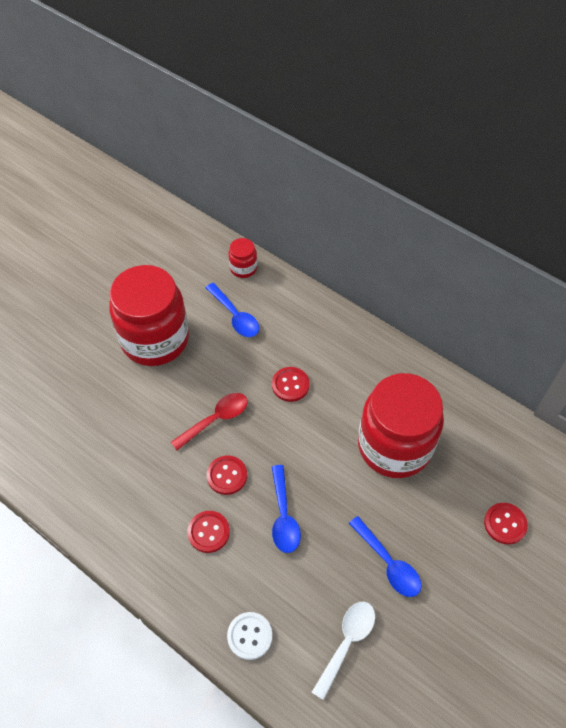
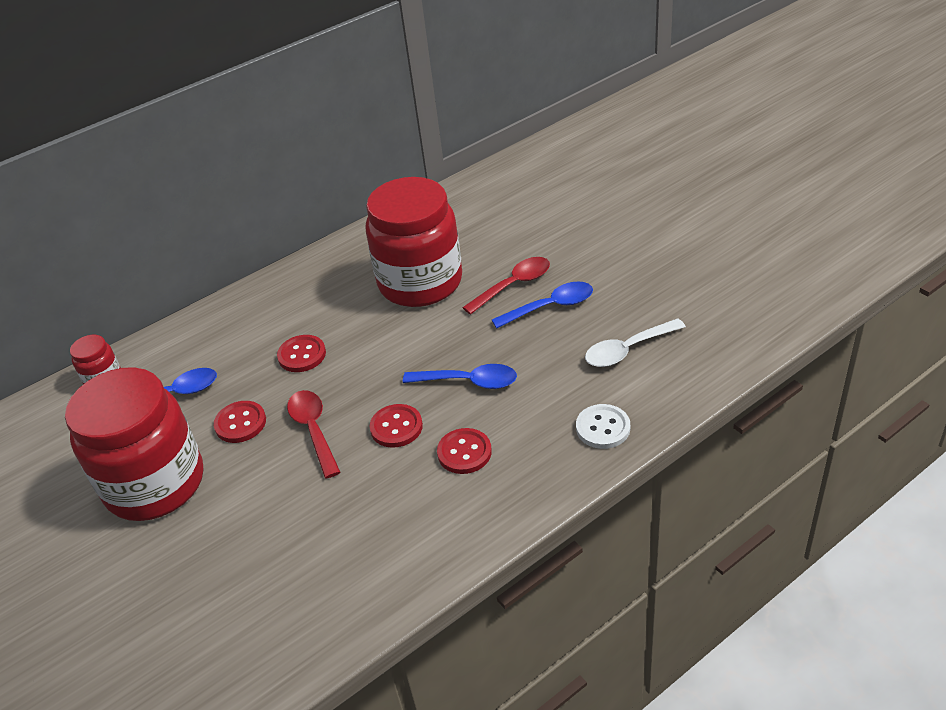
camera: 70 degrees left, 15 degrees down
(347, 643) = (628, 350): white spoon -> white spoon turned 75 degrees counterclockwise
(409, 524) = (513, 285): none -> red spoon
(505, 524) = (535, 223): red button -> red button (240, 423)

